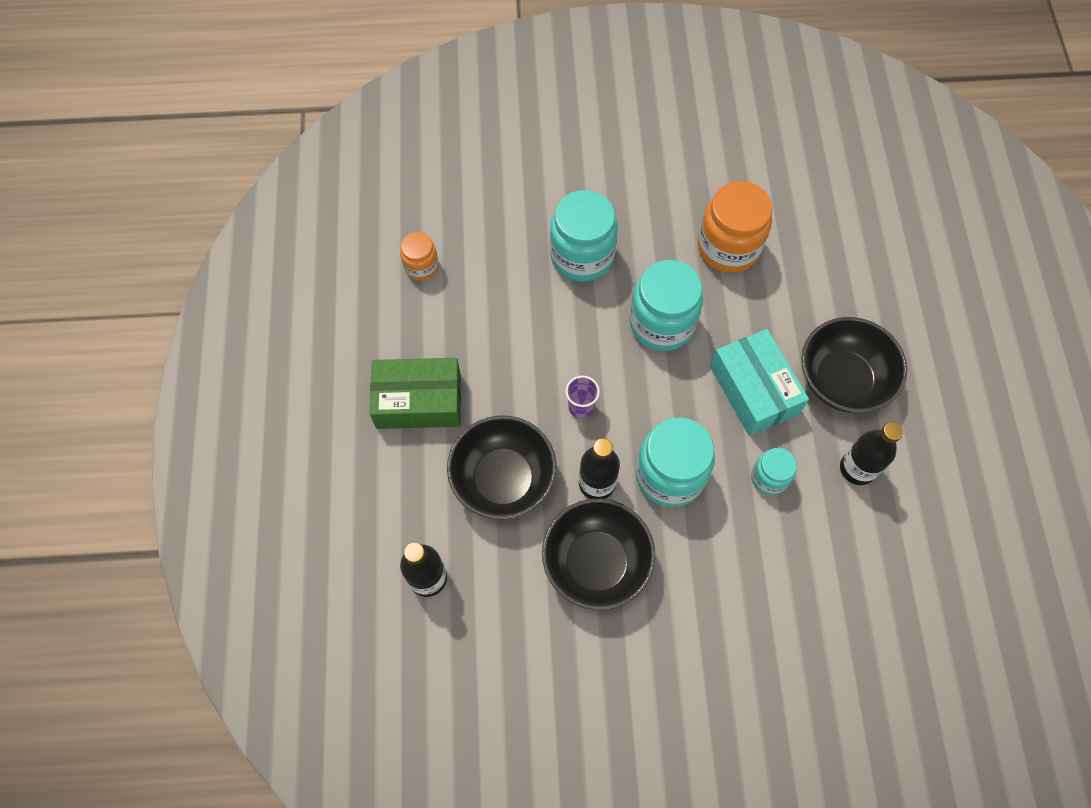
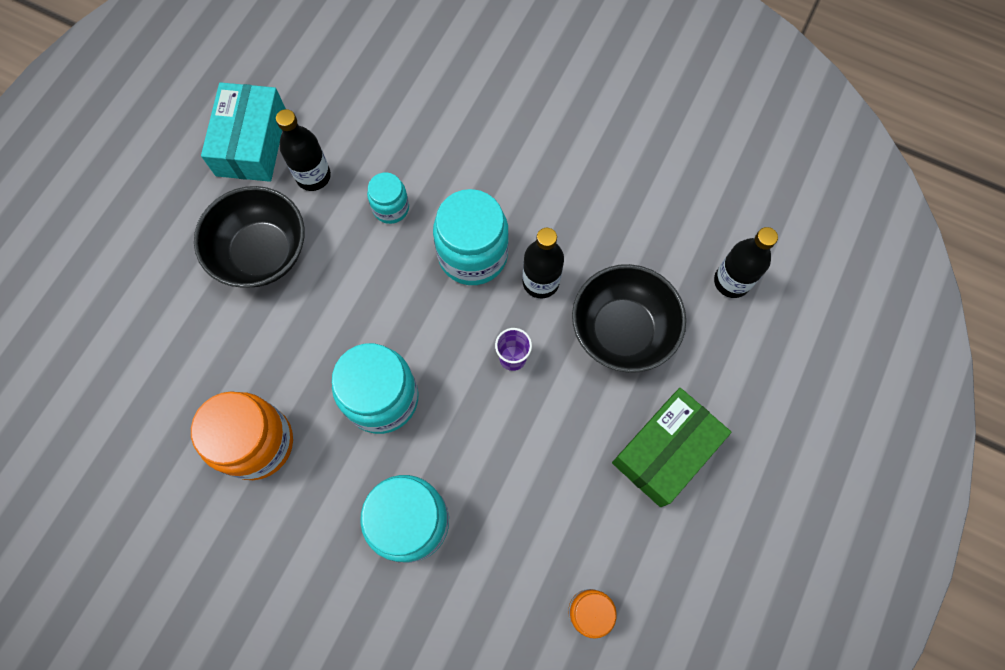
camera: 150 degrees left, 5 degrees up
(418, 401) = (665, 451): green box -> green box turned 75 degrees counterclockwise
(596, 563) = (581, 219): black bowl -> none
(754, 390) = (345, 287): turquoise box -> turquoise box (251, 143)

